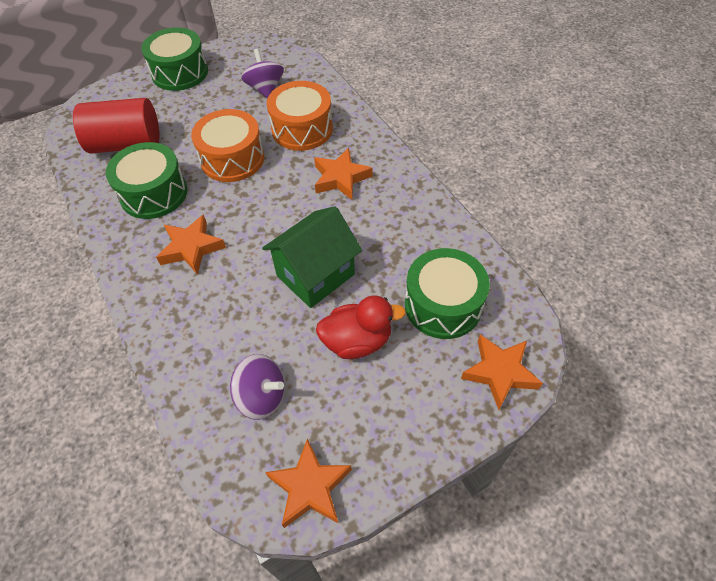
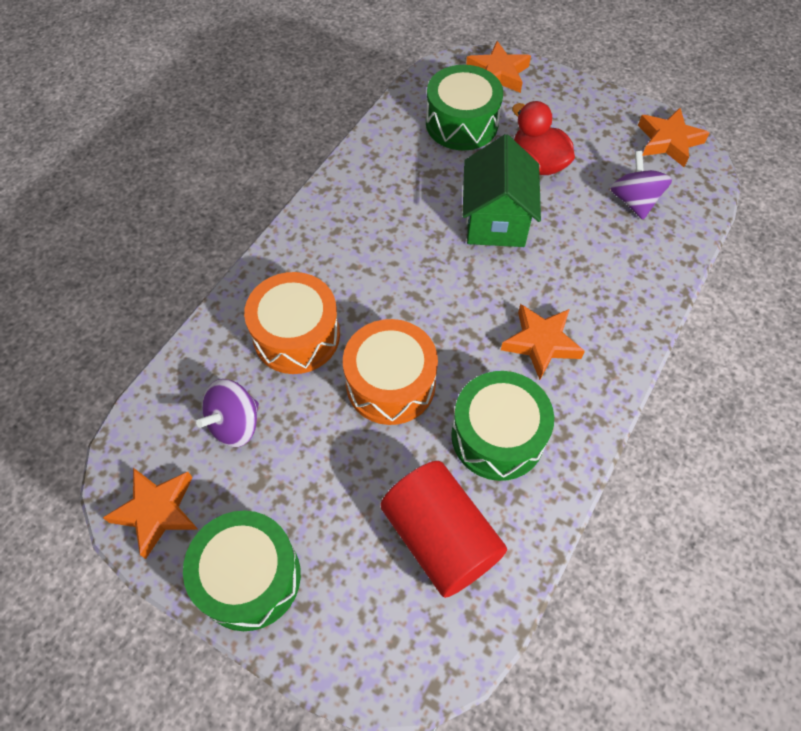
camera: 120 degrees left, 5 degrees up
(315, 275) = (496, 221): green house -> green house turned 75 degrees clockwise
(341, 178) = (357, 258): orange star -> orange star (157, 511)

